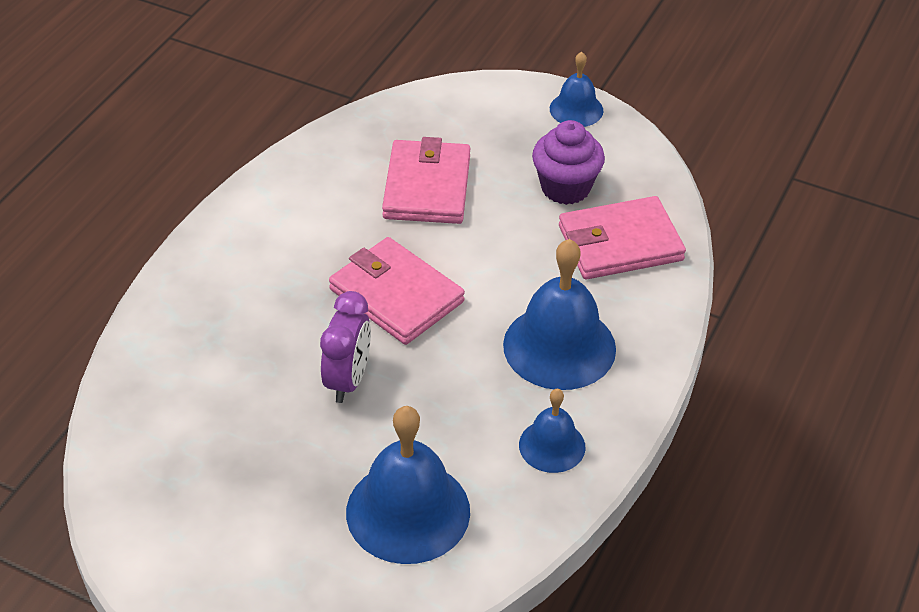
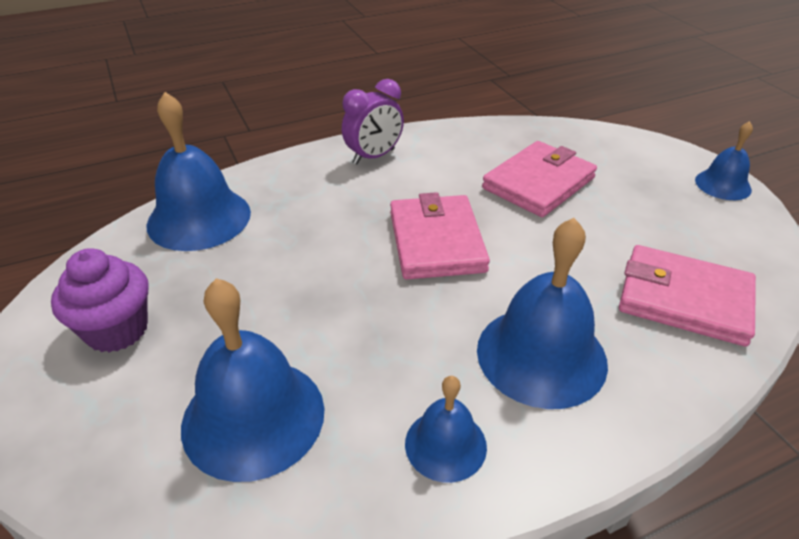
camera: 40 degrees right, 5 degrees down
(155, 394) = (199, 218): none -> blue bell
(348, 380) = (331, 280): purple clock -> purple clock (374, 157)
(565, 188) = (663, 233): purple cupcake -> purple cupcake (117, 330)

